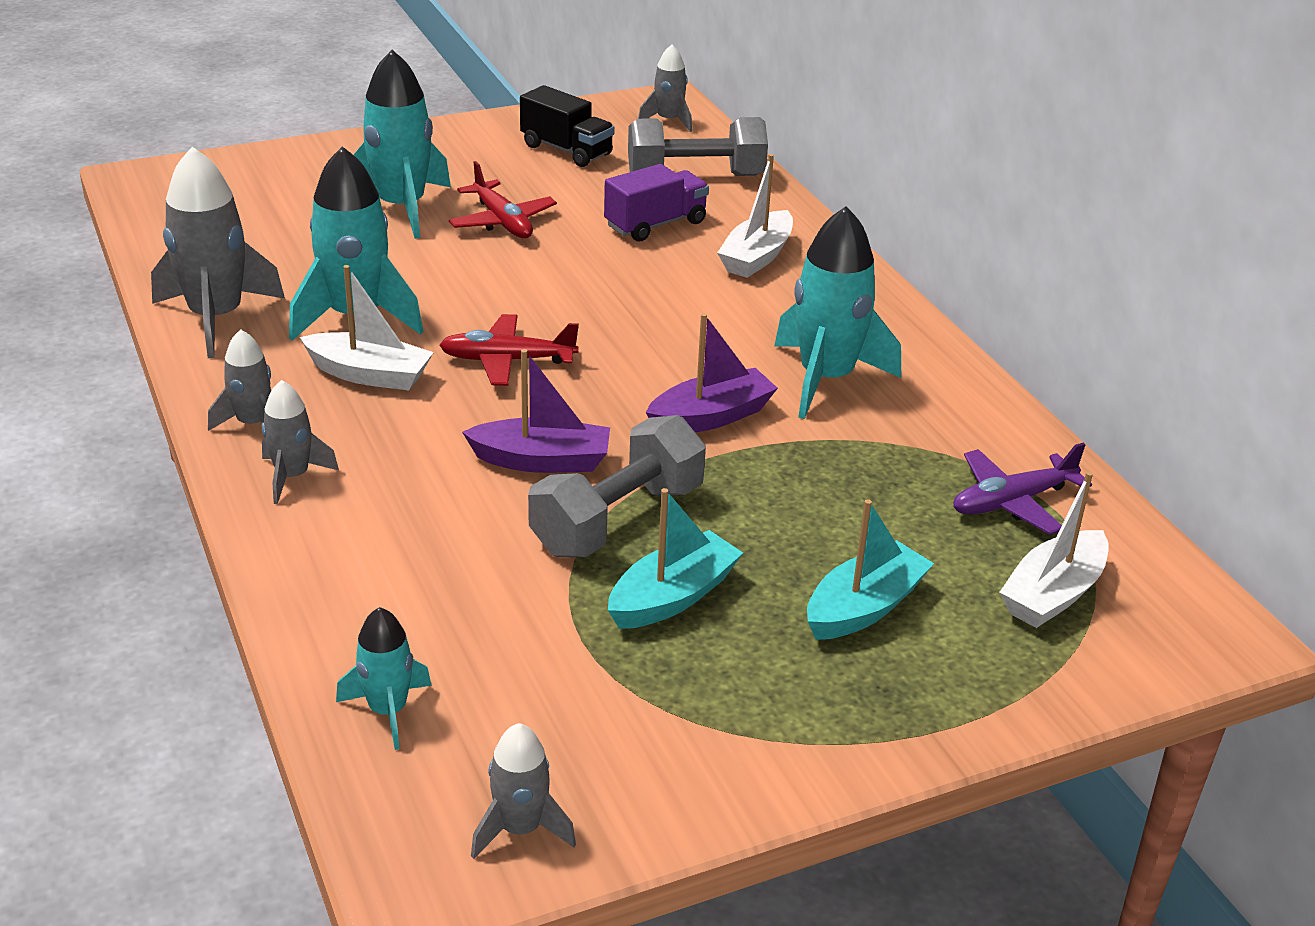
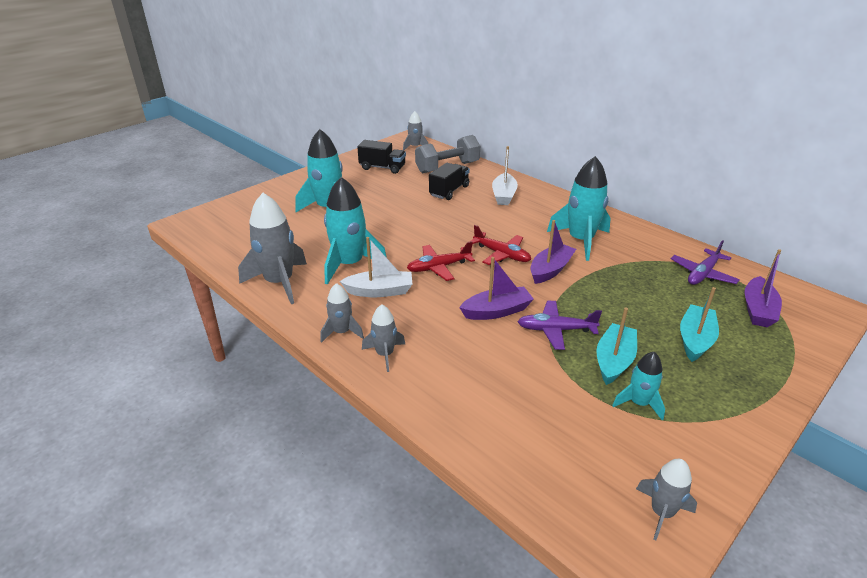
camera: 20 degrees left, 0 degrees up
(388, 711) = (540, 469): turquoise rocket -> turquoise rocket (639, 403)
(503, 222) = (381, 204): red plane -> red plane (502, 254)
(617, 519) = (555, 330): grey dumbbell -> purple plane
(655, 224) = (449, 191): purple truck -> black truck
(1053, 594) = (758, 310): white boat -> purple boat

